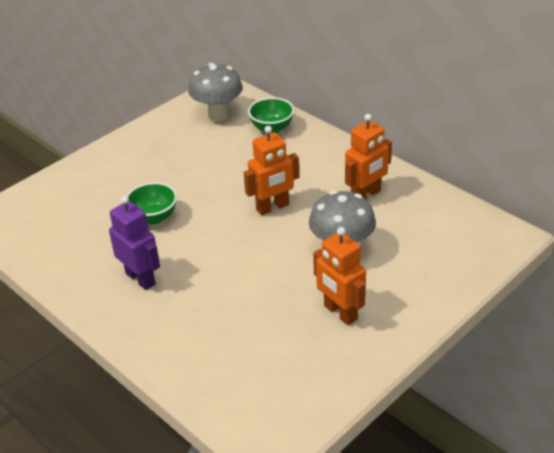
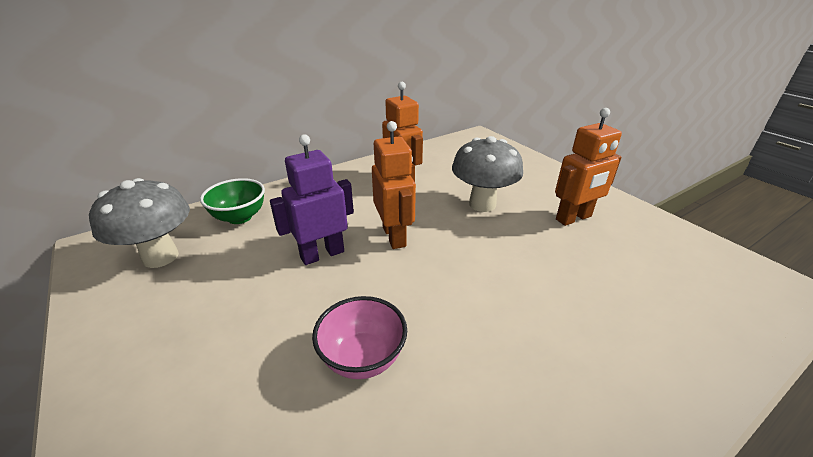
camera: 80 degrees left, 5 degrees down
(141, 279) = (517, 392): purple robot -> purple robot (322, 254)
(154, 217) = (363, 358): green bowl -> pink bowl

